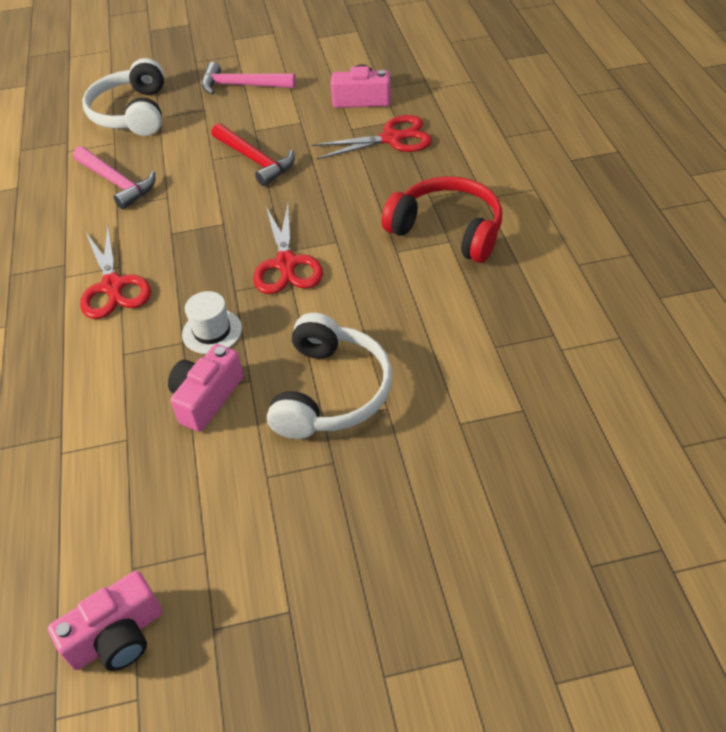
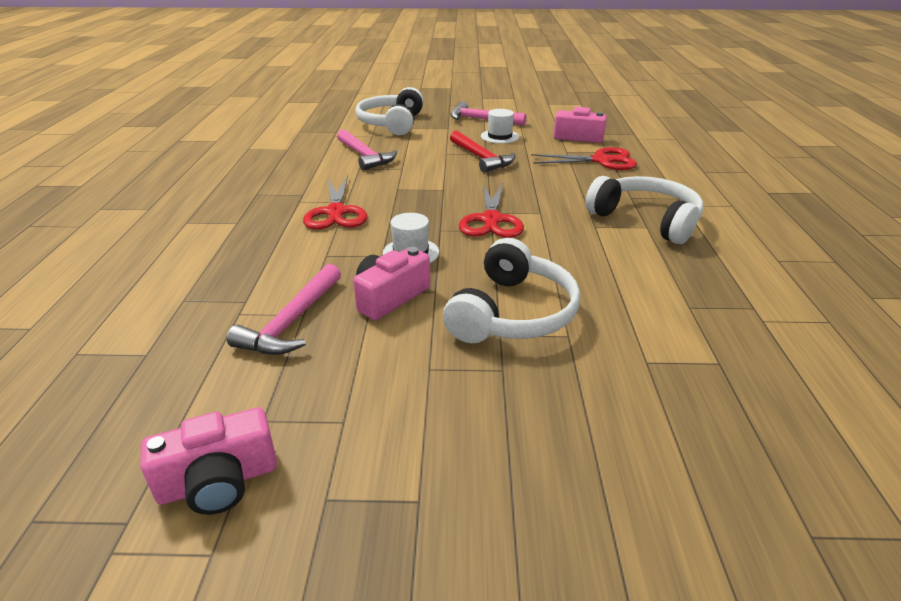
camera: 10 degrees right, 15 degrees down
(119, 451) = (292, 321): none -> pink hammer
(269, 115) = (499, 136): none -> white hat
(447, 230) = (646, 220): red headphones -> white headphones

